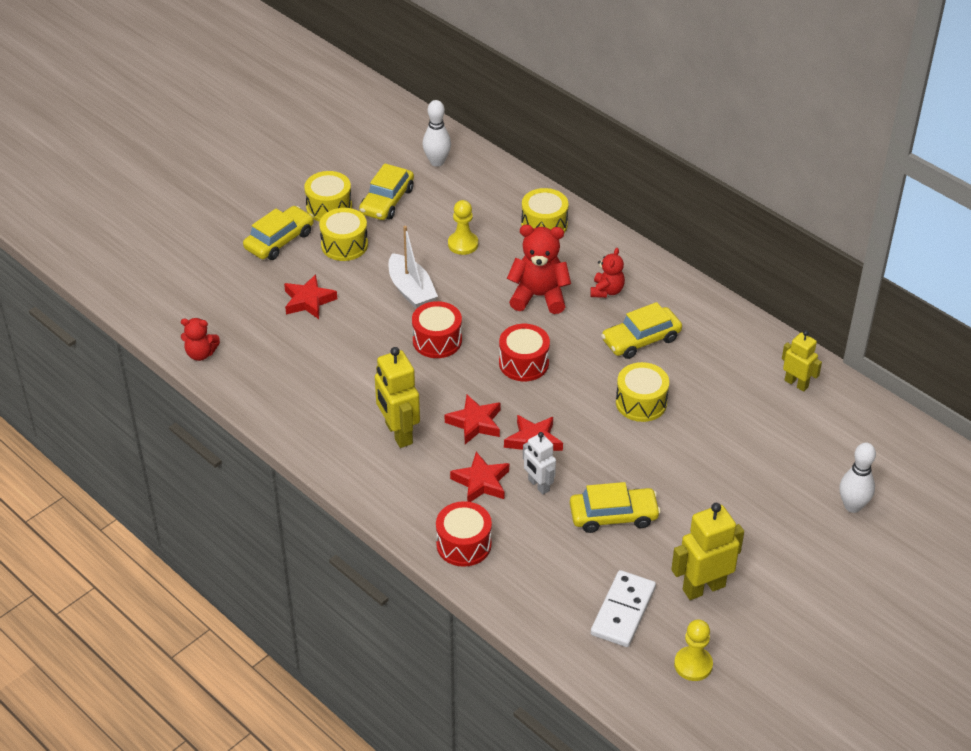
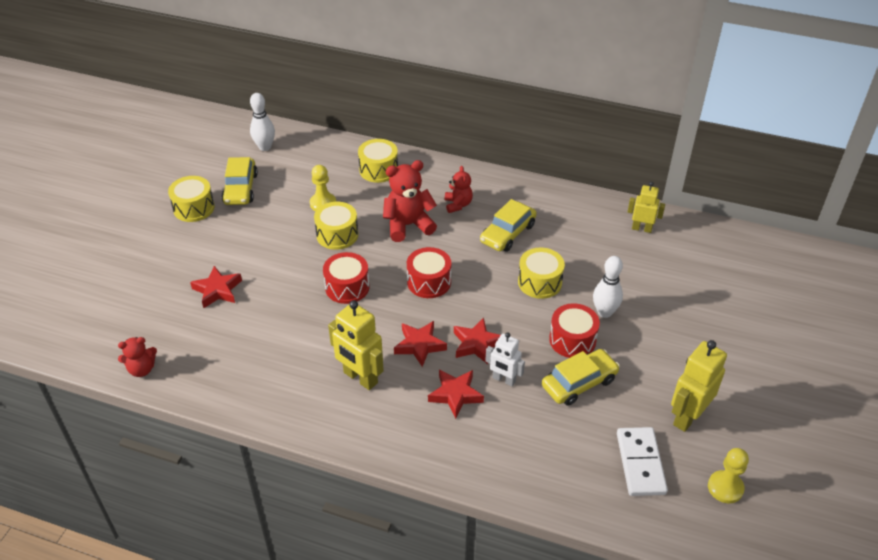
camera: 25 degrees left, 0 degrees up
(279, 240) = (164, 248): yellow car -> none
(344, 245) = (224, 234): yellow drum -> yellow drum (337, 235)
(411, 290) = (302, 253): white boat -> none
(464, 544) = (474, 456): red drum -> red drum (572, 340)
(852, 506) = (746, 307): white bowling pin -> white bowling pin (604, 312)

